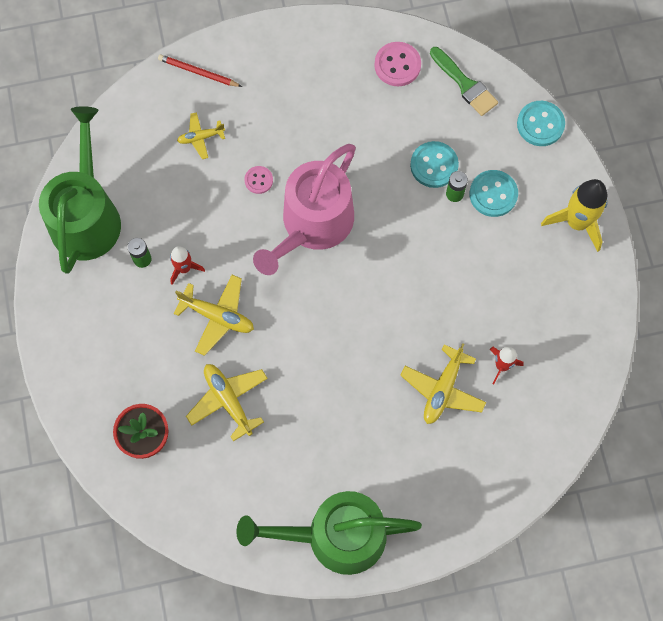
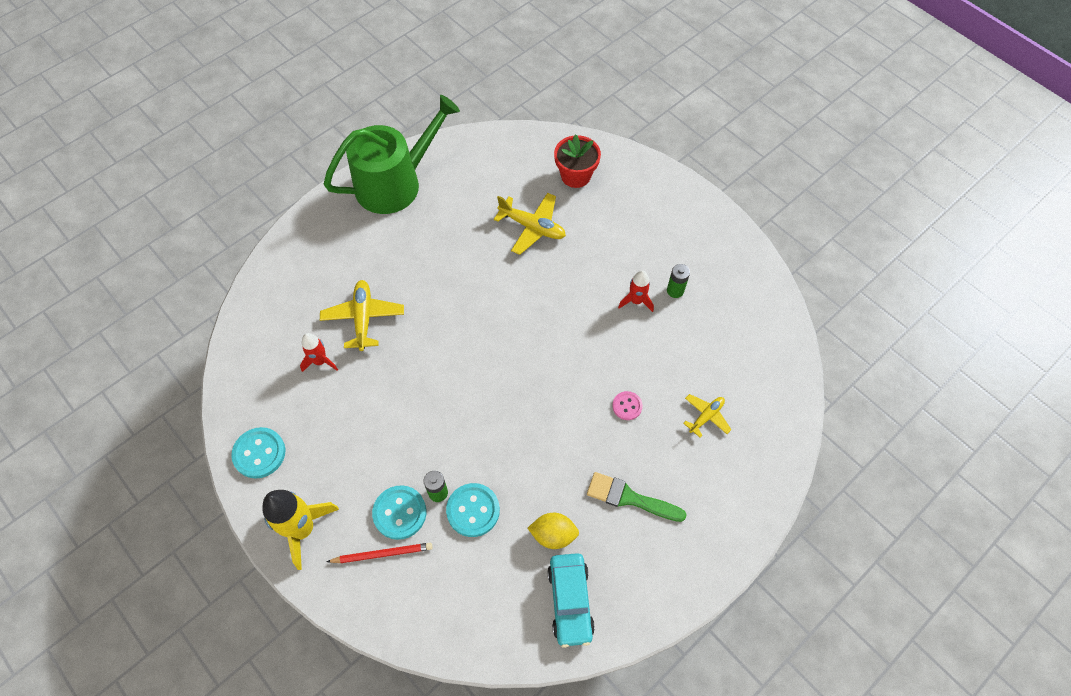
camera: 150 degrees right, 10 degrees down
(87, 216) = (746, 299): green watering can -> none
(198, 72) = (756, 478): red pencil -> red pencil (382, 553)
(217, 316) = (583, 279): yellow plane -> none
(313, 224) = (553, 393): pink watering can -> none
(382, 115) = (553, 535): none -> yellow lemon
(397, 65) = (570, 601): pink button -> turquoise car
(465, 84) = (487, 620): green brush -> green brush (629, 498)
(540, 124) = (385, 618): turquoise button -> turquoise button (259, 453)

